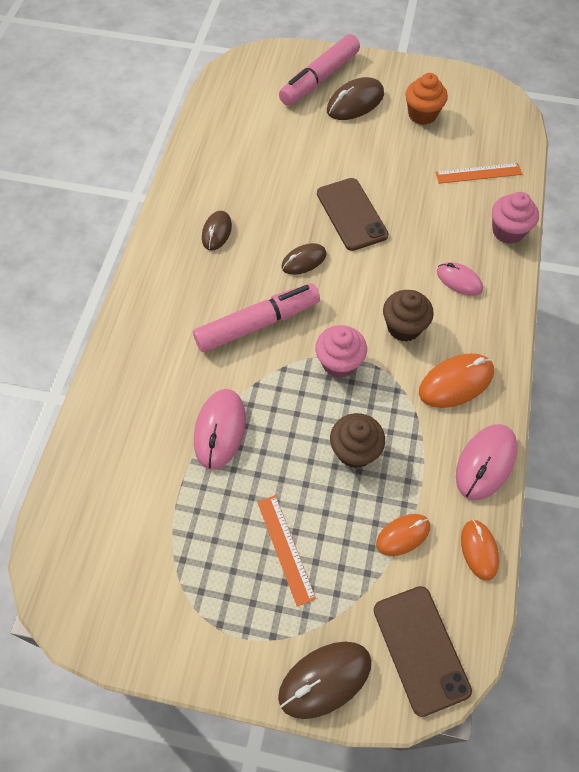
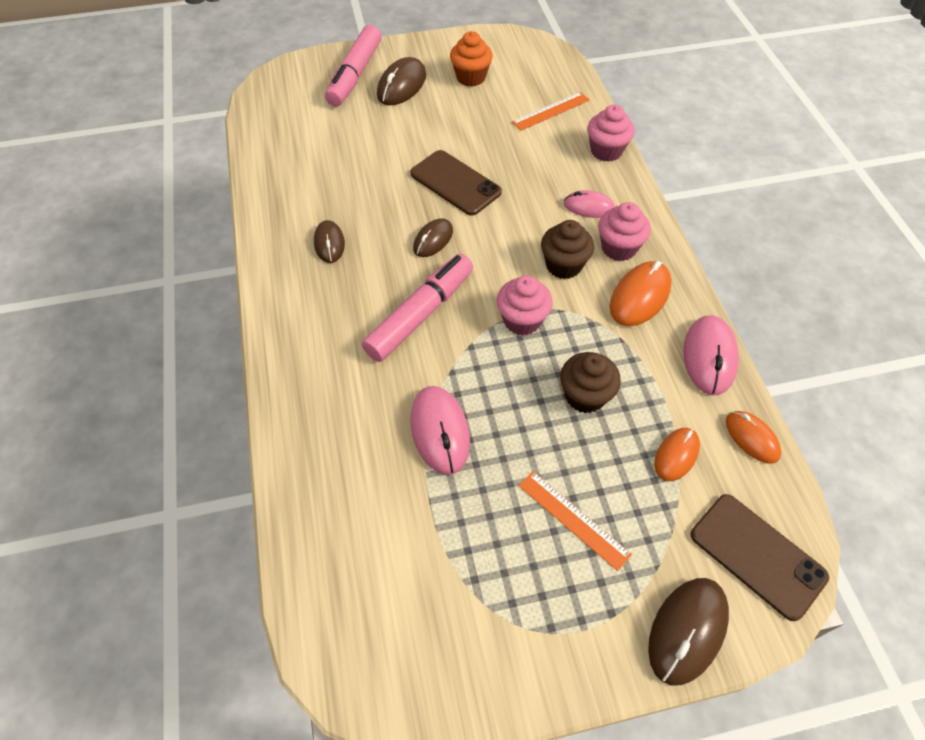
camera: 25 degrees left, 5 degrees down
(463, 330) = (618, 248): none -> pink cupcake

